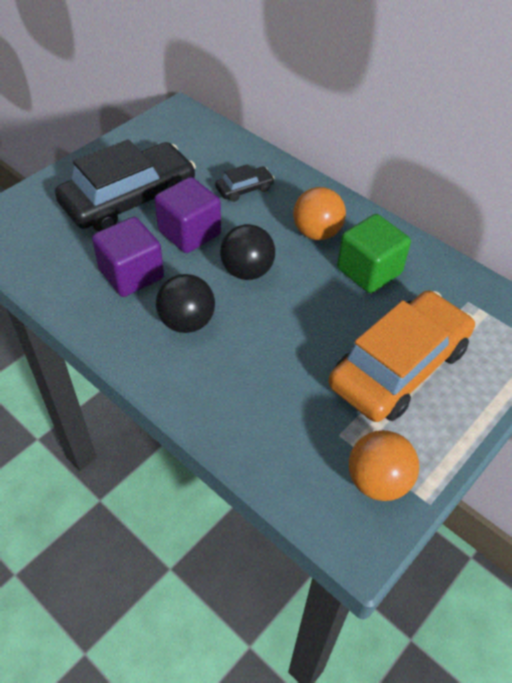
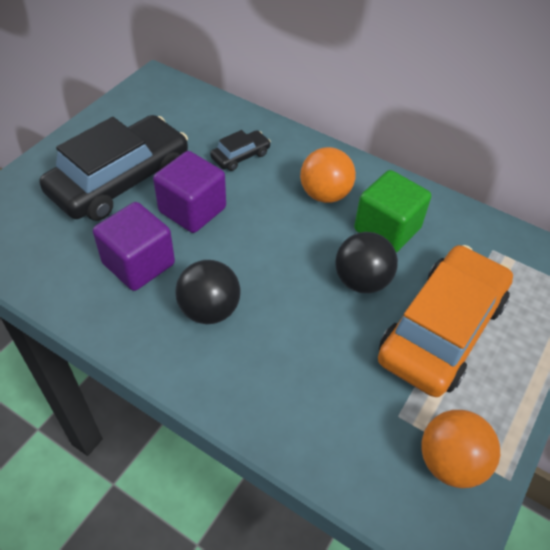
camera: 10 degrees left, 0 degrees up
(247, 271) = (262, 245): black ball -> black ball (362, 281)

